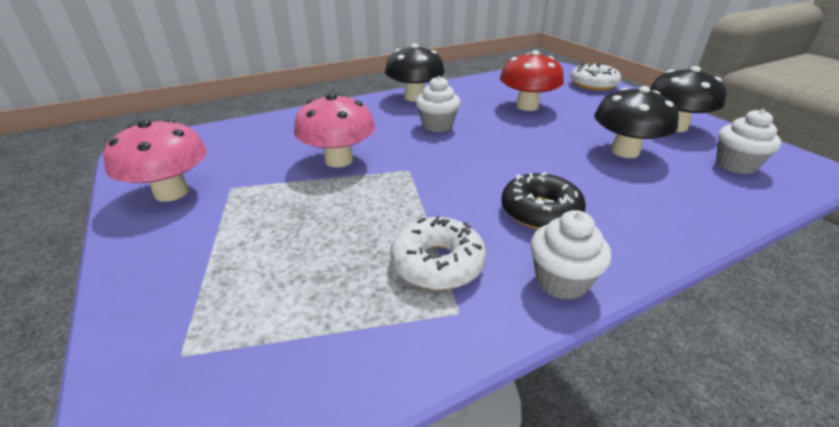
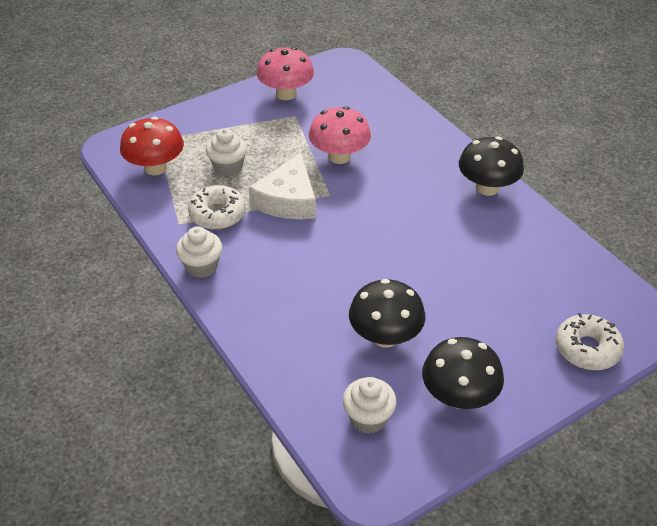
camera: 85 degrees right, 10 degrees up
(413, 198) = (288, 200): none -> white cheese
(437, 126) = (417, 207): white cupcake -> white cupcake (228, 167)
(527, 106) = (486, 275): red mushroom -> red mushroom (155, 168)
(540, 212) = (275, 265): black donut -> none

